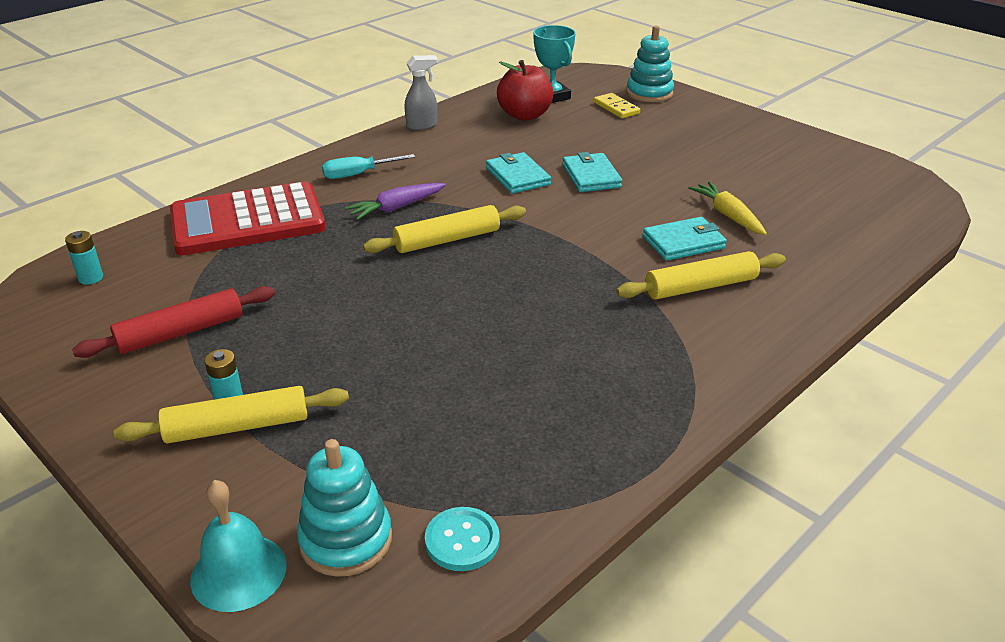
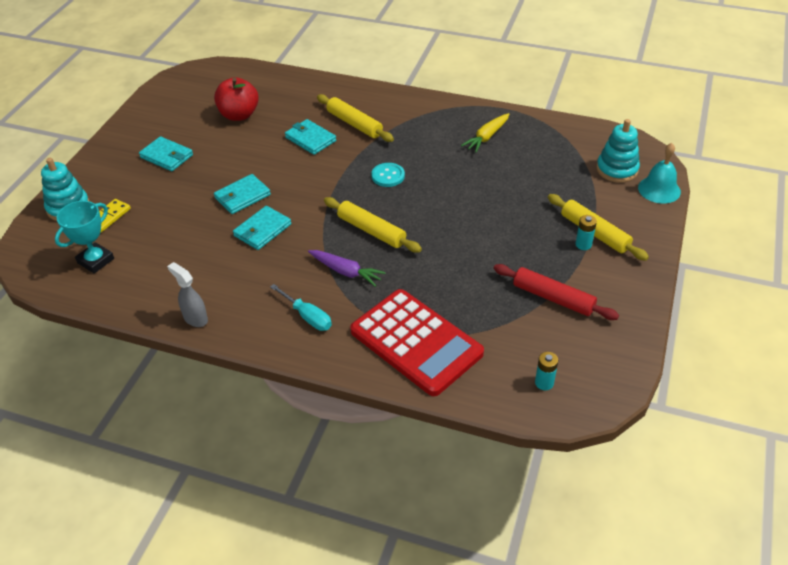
camera: 115 degrees left, 10 degrees up
(462, 541) = (587, 141): turquoise button -> turquoise button (388, 176)
(524, 115) = (145, 264): red apple -> red apple (239, 115)
(709, 147) = (166, 156): none -> turquoise wallet
(728, 215) = (266, 130): yellow carrot -> yellow carrot (486, 137)

